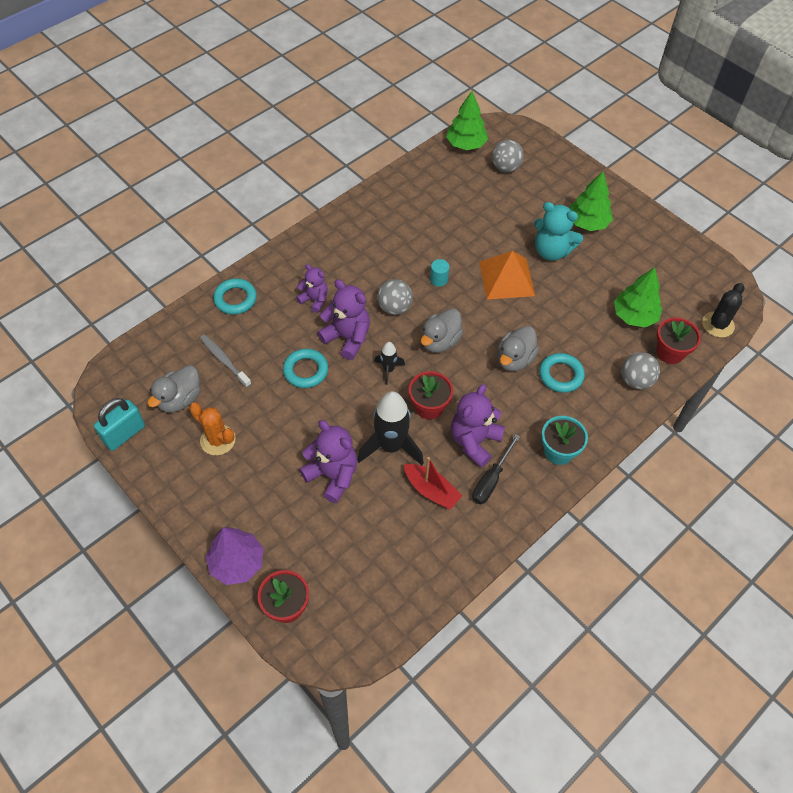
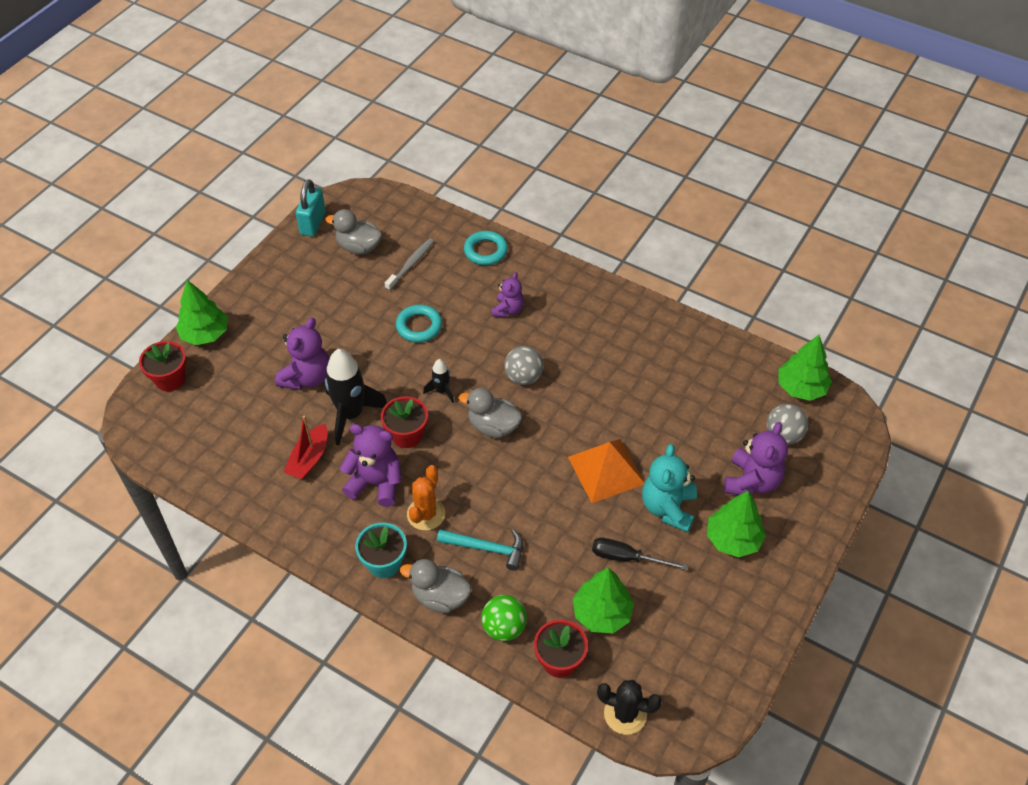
camera: 75 degrees right, 5 degrees down
(124, 434) = (313, 223): turquoise padlock -> turquoise padlock turned 75 degrees clockwise
(218, 440) = (323, 285): orange cactus -> orange cactus (426, 514)
(237, 563) = (205, 334): purple tree -> green tree
(347, 338) = (470, 348): purple teddy bear -> purple teddy bear (751, 481)
(439, 279) = (578, 407): turquoise cylinder -> none
(491, 480) = (333, 507): black screwdriver -> black screwdriver (626, 558)
(514, 359) = (493, 499): grey duck -> grey duck (440, 597)
(561, 375) = (486, 548): turquoise ring -> turquoise hammer
(635, 380) = (504, 627): grey ball -> green ball

